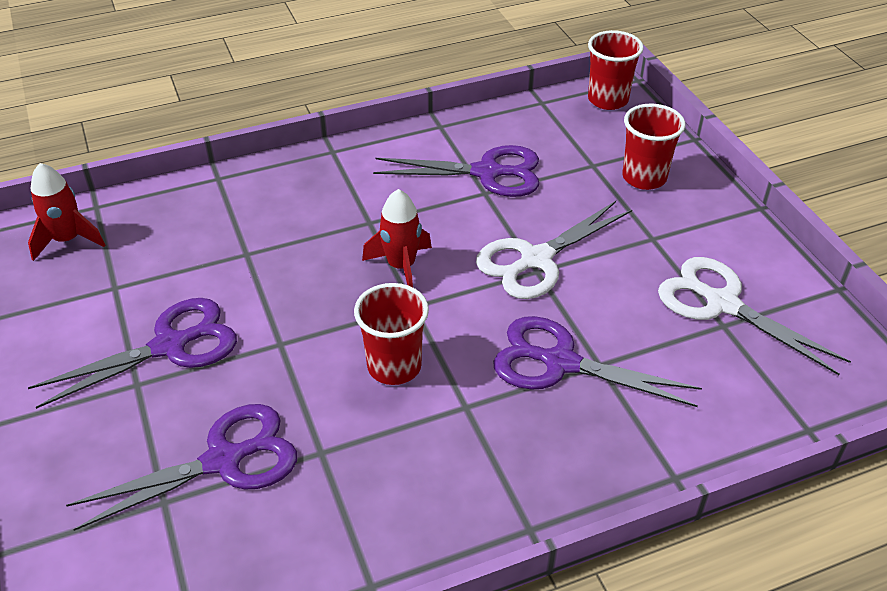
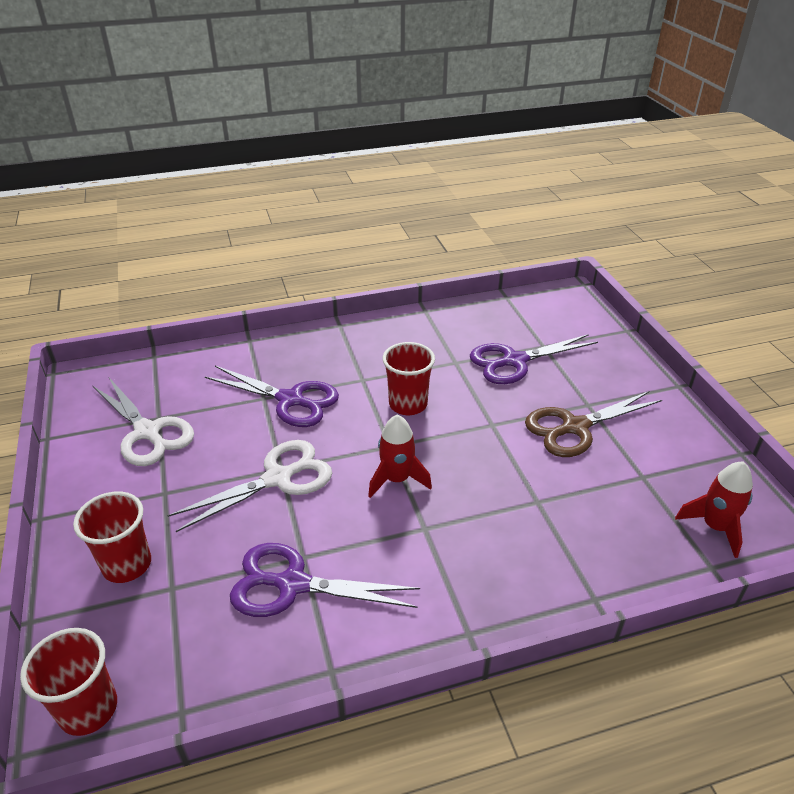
camera: 175 degrees left, 5 degrees down
(170, 346) = (575, 427): purple scissors -> brown scissors

